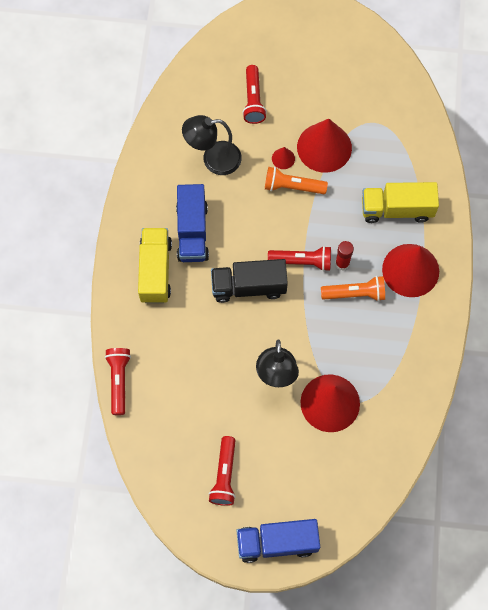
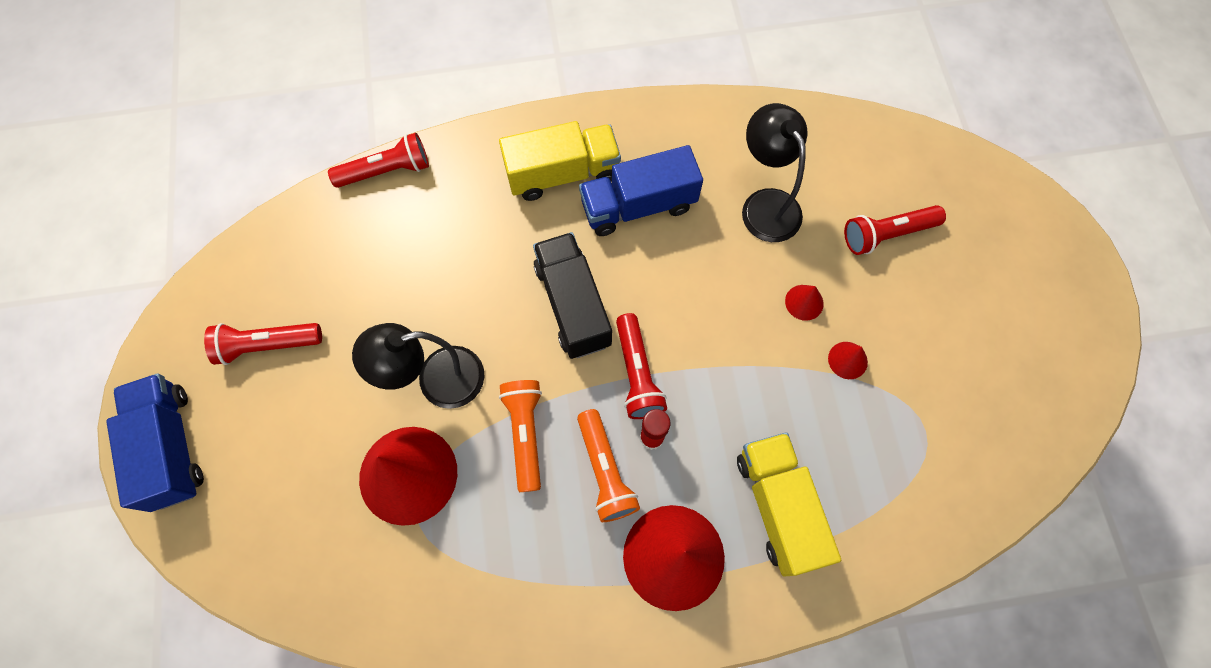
camera: 75 degrees right, 0 degrees up
(292, 186) = (760, 328): orange flashlight -> orange flashlight (525, 434)
(324, 147) = (847, 360): red cone -> red cone, size x0.42

